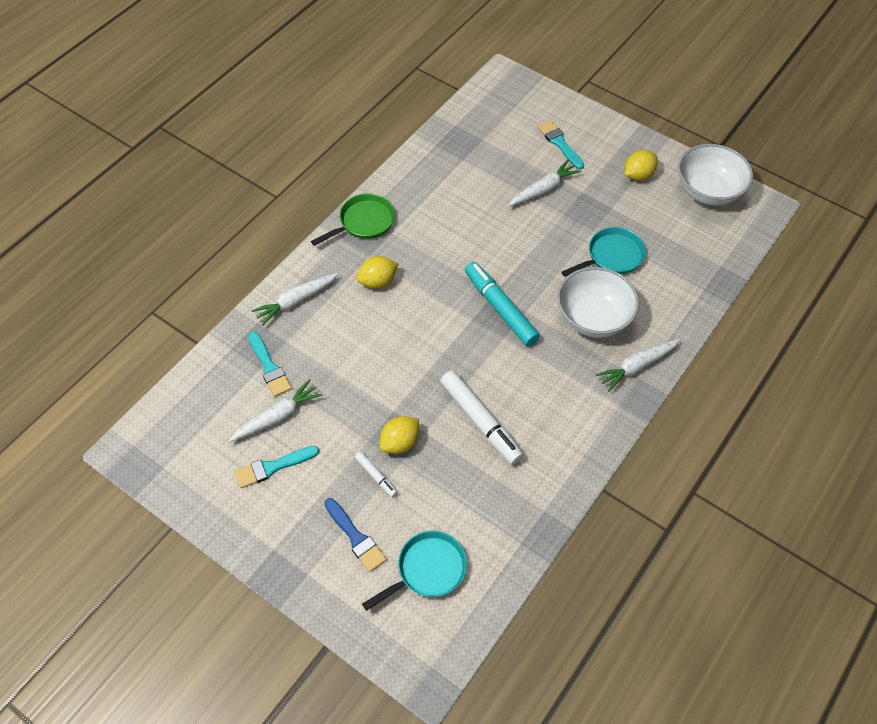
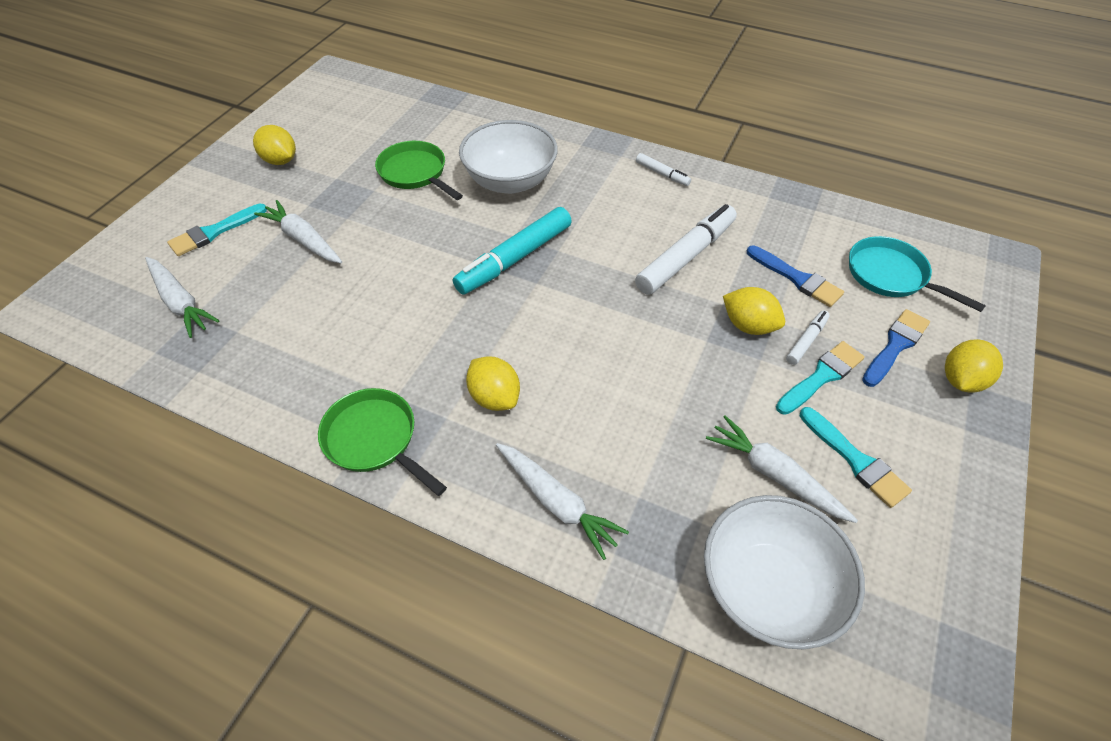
camera: 100 degrees left, 5 degrees down
(269, 367) = (695, 509): turquoise brush -> turquoise brush (821, 376)
(312, 569) = (961, 380): none -> yellow lemon
(440, 494) = (797, 278): none -> blue brush
(588, 432) = (662, 174): none -> white marker
(612, 256) = (415, 173): turquoise pan -> green pan
(637, 366) = (567, 147): white carrot -> white carrot (180, 302)
(708, 191) = (309, 110): white bowl -> white bowl (767, 588)

